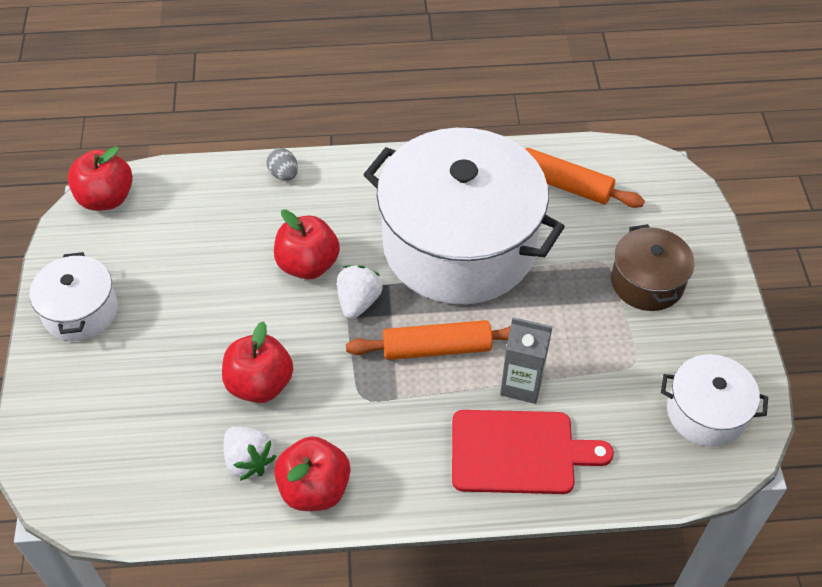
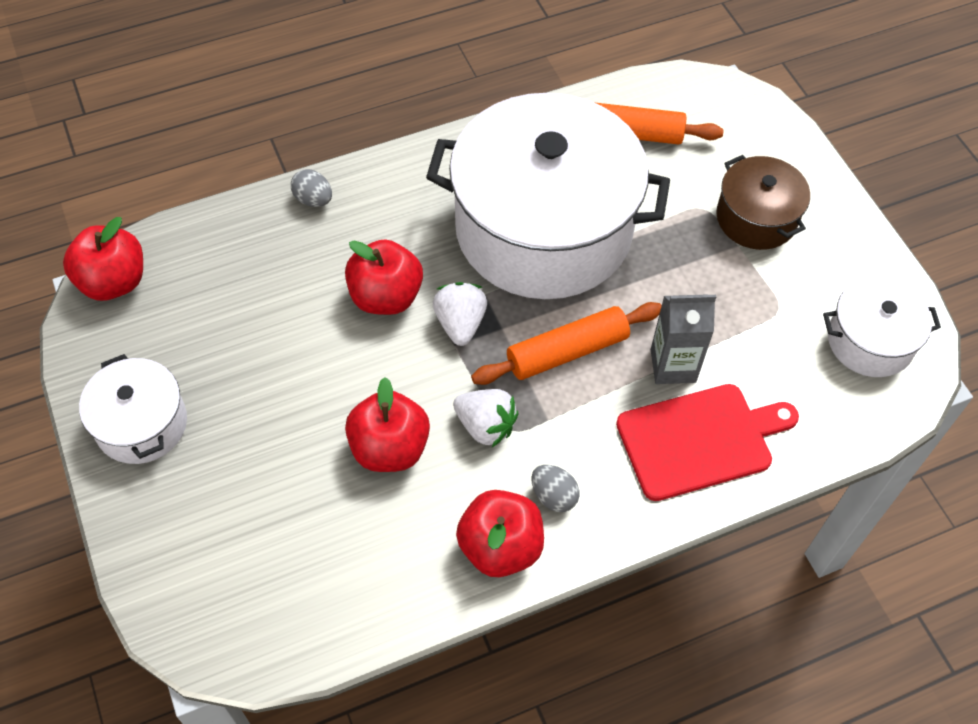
camera: 20 degrees left, 5 degrees up
(249, 461) = (414, 538): white strawberry -> white strawberry (485, 426)
(375, 461) = (553, 496): none -> grey egg

